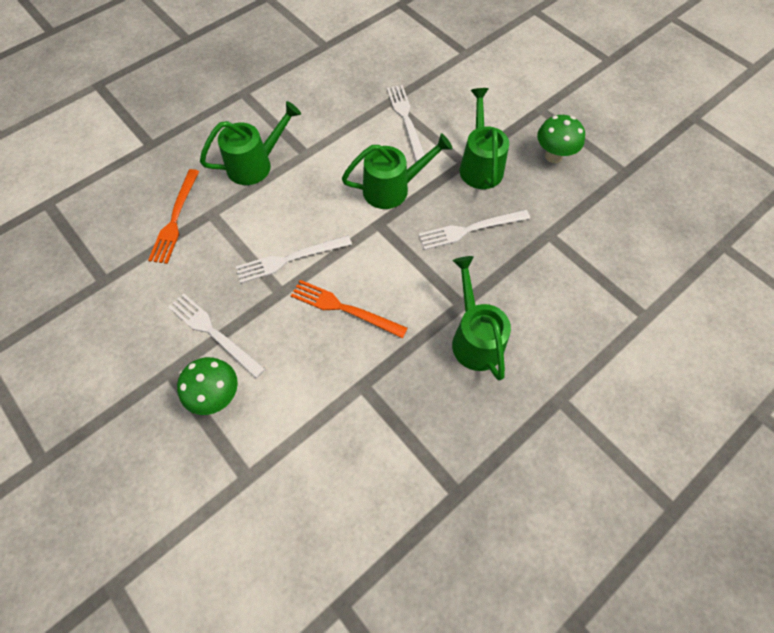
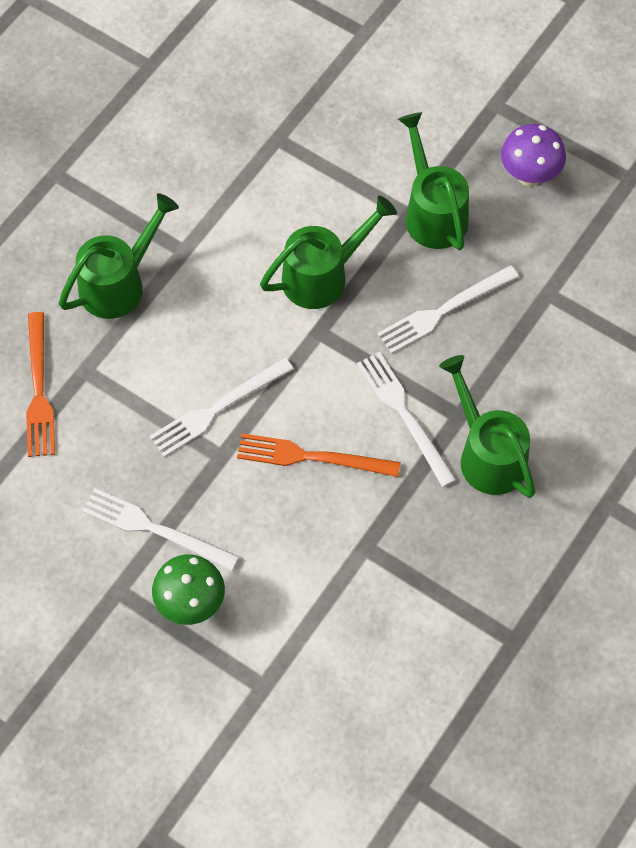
camera: 15 degrees left, 0 degrees up
(406, 119) = (309, 164): white fork -> white fork (404, 414)
(553, 156) = (529, 176): green mushroom -> purple mushroom

